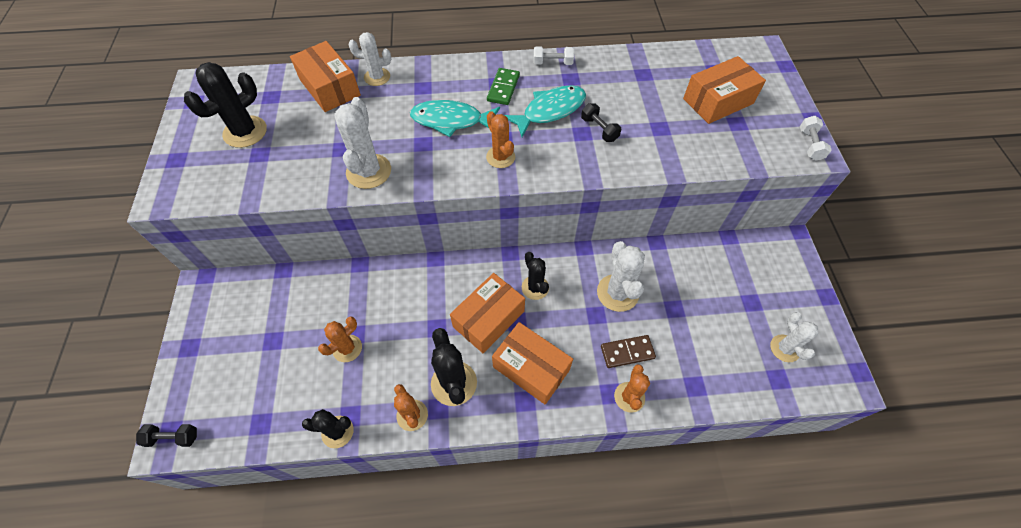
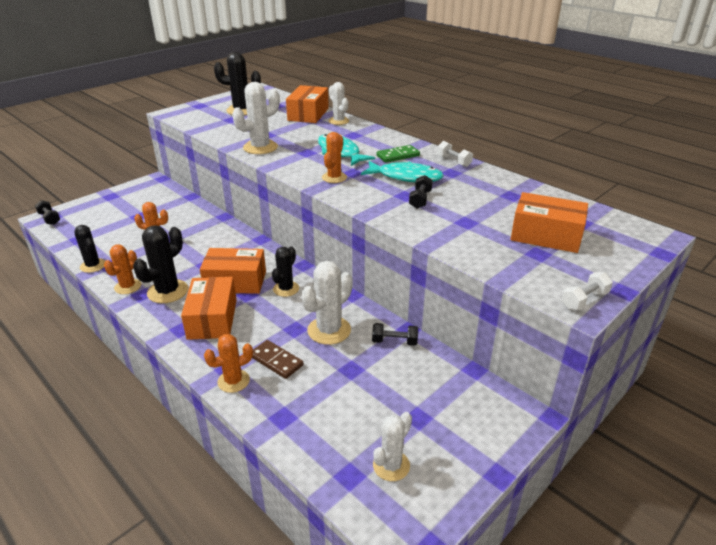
camera: 50 degrees right, 25 degrees down
(664, 260) = (394, 341): none -> black dumbbell

